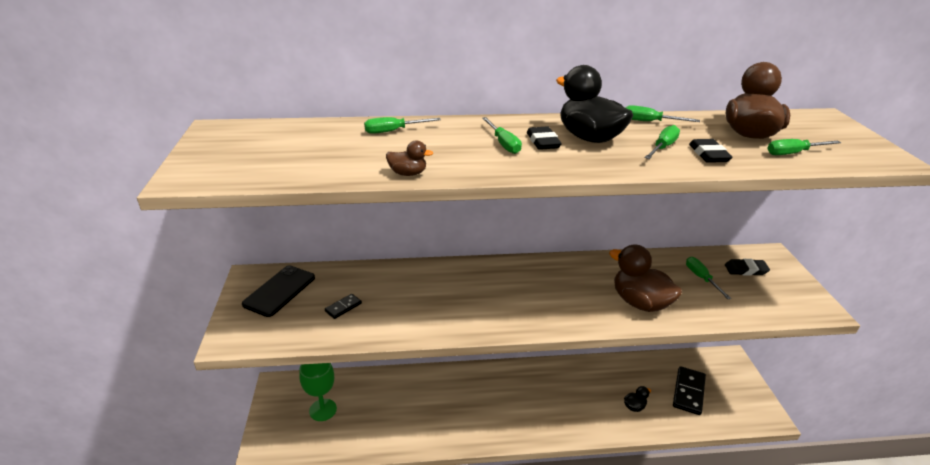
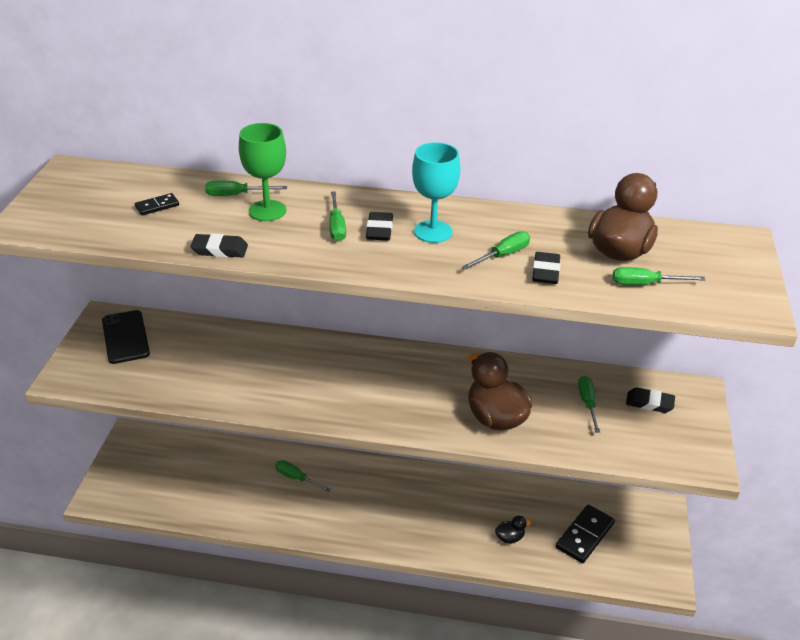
camera: 15 degrees right, 5 degrees up
(279, 291) = (125, 337): black phone -> black phone turned 60 degrees counterclockwise
(323, 410) = (168, 470): green goblet -> green goblet (267, 211)
(343, 307) = (180, 366): black domino -> black domino (157, 206)
(408, 173) = (220, 250): brown duck -> black eraser
(589, 138) = (433, 232): black duck -> turquoise goblet
(649, 122) = (519, 219): green screwdriver -> green screwdriver (296, 478)

